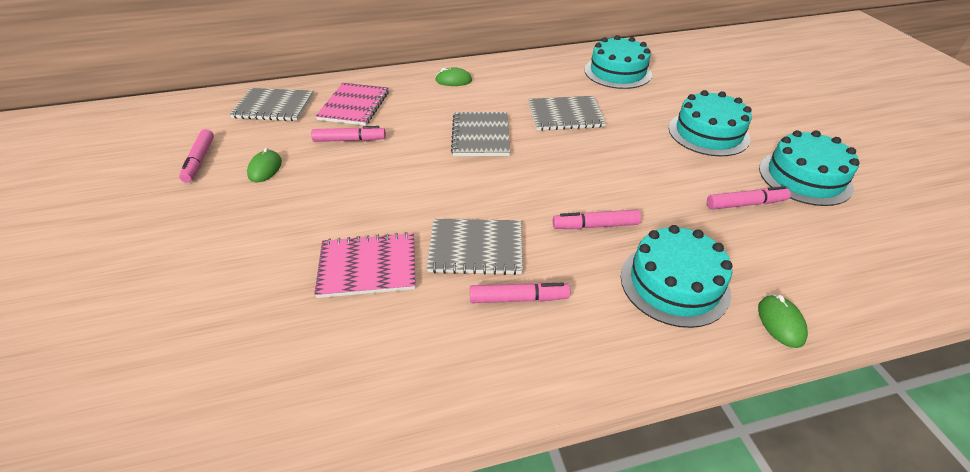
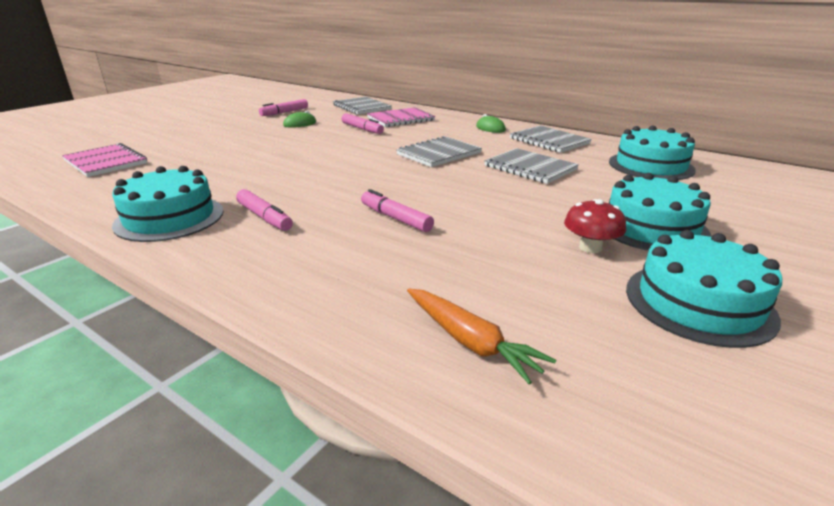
camera: 50 degrees right, 15 degrees down
(368, 267) = (243, 170): pink notebook -> pink notebook (105, 162)
(476, 248) = (303, 189): grey notebook -> grey notebook (549, 141)
(674, 284) = (365, 271): turquoise cake -> turquoise cake (169, 218)
(716, 171) = (590, 247): none -> red mushroom
(745, 204) = (562, 277): pink marker -> none
(780, 322) = (380, 345): green mouse -> none
(798, 282) = (471, 342): none -> orange carrot

